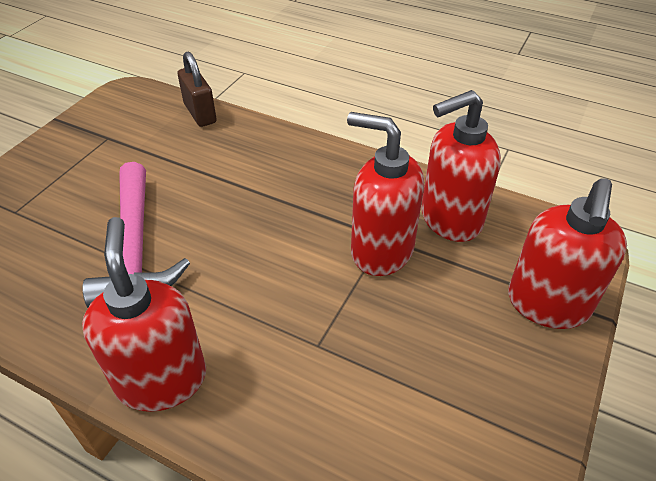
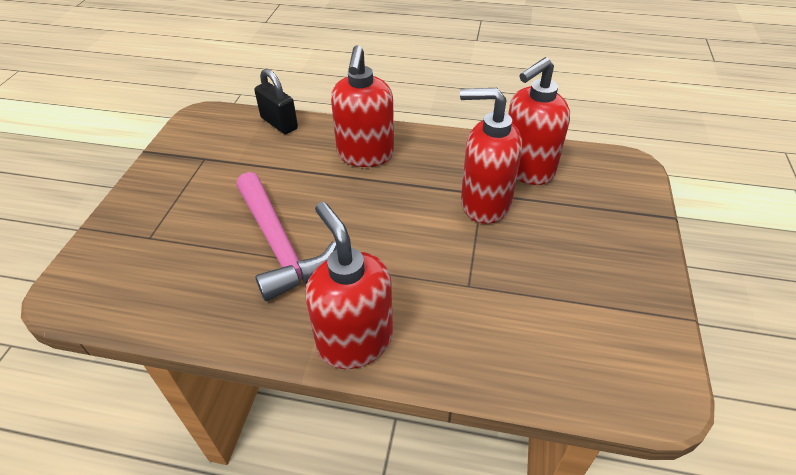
camera: 15 degrees left, 0 degrees up
(200, 113) = (279, 123): brown padlock -> black padlock
(547, 305) = (625, 217): red soap dispenser -> red soap dispenser (365, 155)

